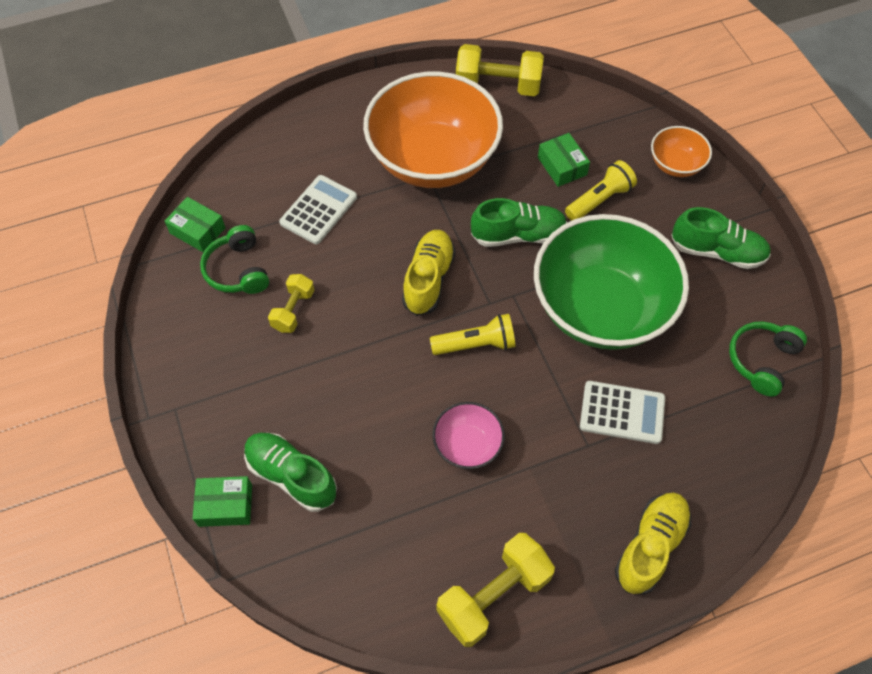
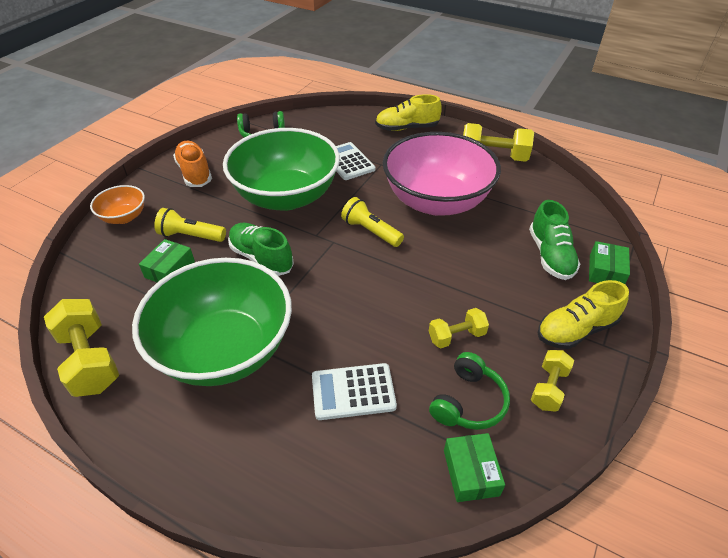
camera: 130 degrees left, 15 degrees down
(191, 330) = (548, 388): none -> yellow dumbbell
(225, 505) = (605, 271): green box -> green box turned 60 degrees clockwise
(428, 279) = (347, 280): yellow shoe -> yellow shoe (576, 330)
(433, 159) = (225, 349): orange bowl -> green bowl
(467, 445) = (436, 201): pink bowl -> pink bowl, size x2.25
(717, 252) = (195, 173): green shoe -> orange shoe

